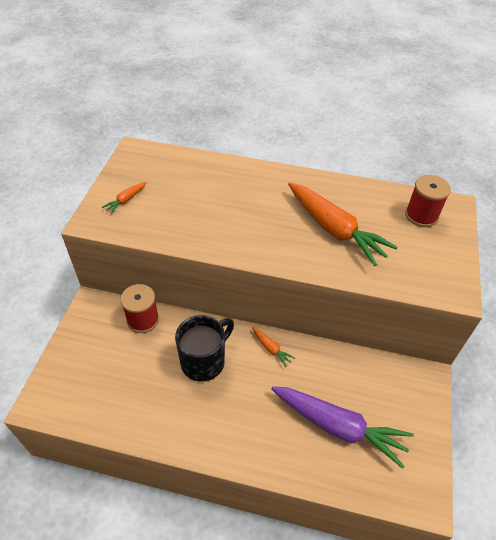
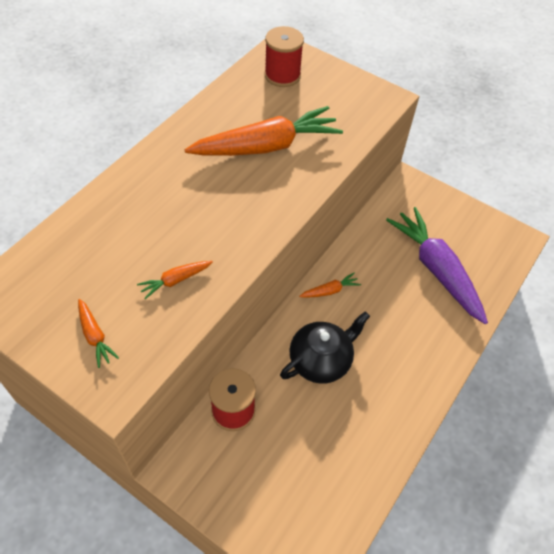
camera: 70 degrees left, 5 degrees up
(183, 221) = (175, 280): none -> orange carrot
(204, 361) = (321, 360): black mug -> black teapot
(338, 427) = (436, 270): purple carrot -> purple carrot turned 75 degrees counterclockwise

